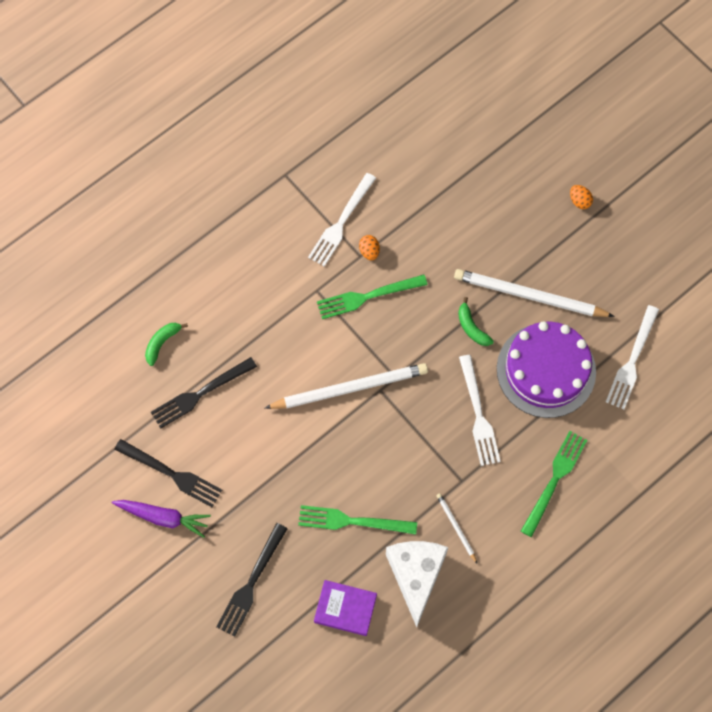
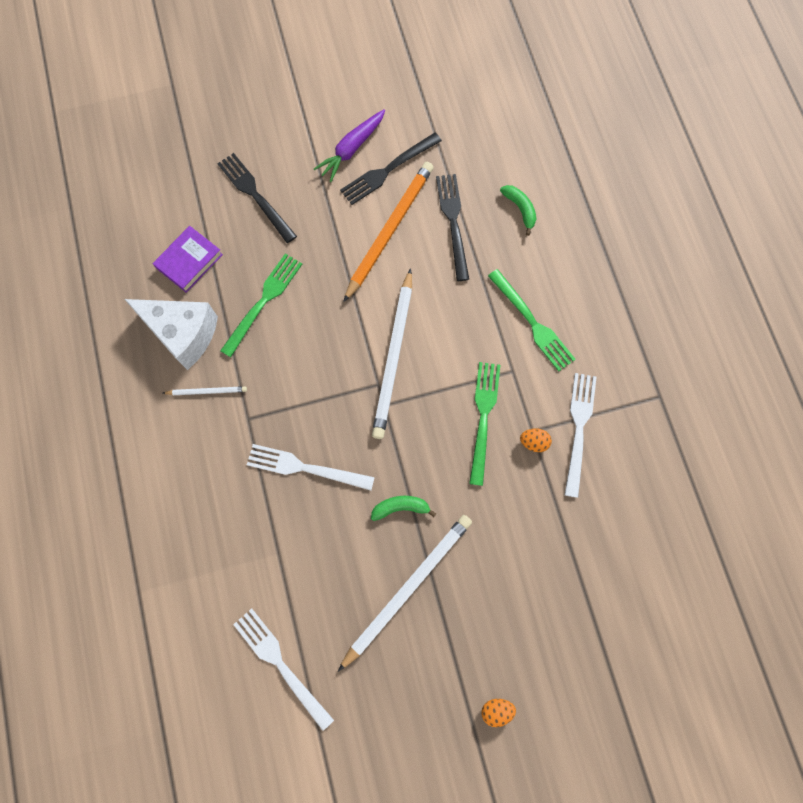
camera: 115 degrees right, 5 degrees up
(233, 445) = (389, 230): none -> orange pencil
(341, 223) = (578, 427): white fork -> white fork turned 45 degrees clockwise
(546, 370) = (317, 562): purple cake -> none
(555, 479) = (201, 511): green fork -> green fork (533, 323)

